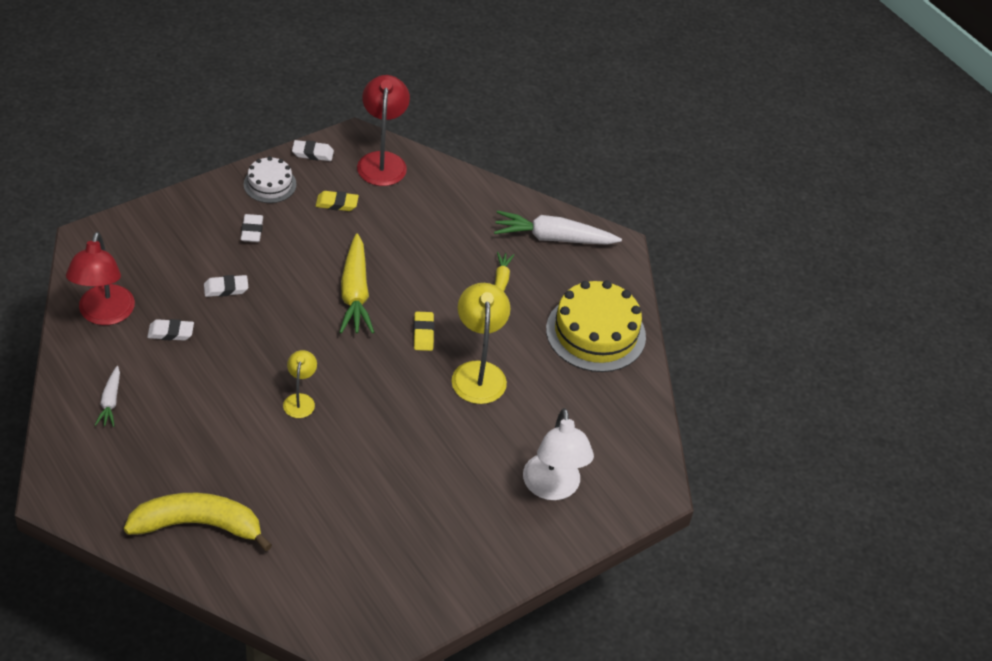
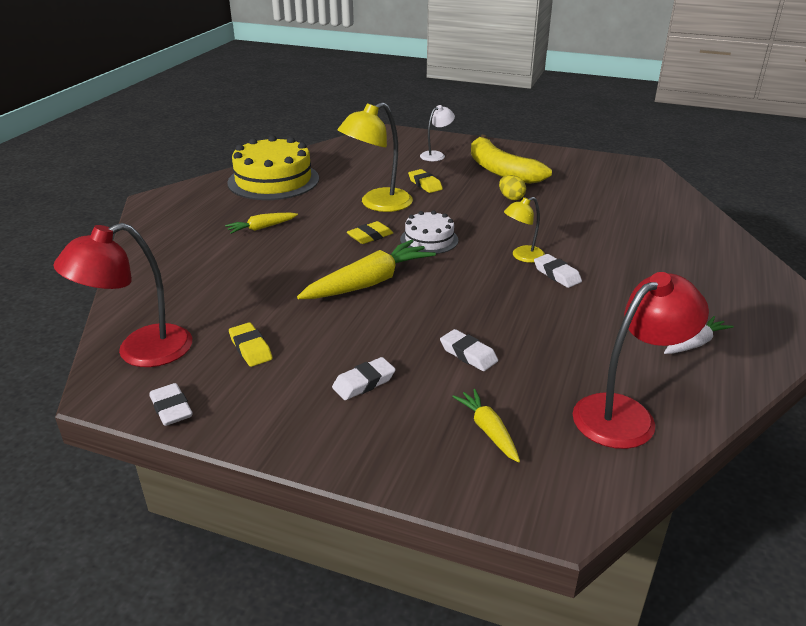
camera: 120 degrees left, 15 degrees down
(160, 253) = (488, 430): none -> yellow carrot
(171, 333) = (571, 356): white eraser -> white eraser (557, 274)
(198, 525) = (694, 245): yellow banana -> yellow banana (501, 170)
(270, 184) = (268, 412): white cake -> white cake (429, 240)
(401, 472) = (511, 198): none -> yellow egg
(489, 431) = (425, 184): none -> yellow eraser
(553, 238) = (176, 225): white carrot -> none
(553, 488) = (436, 155): white lamp -> white lamp, size x0.56

